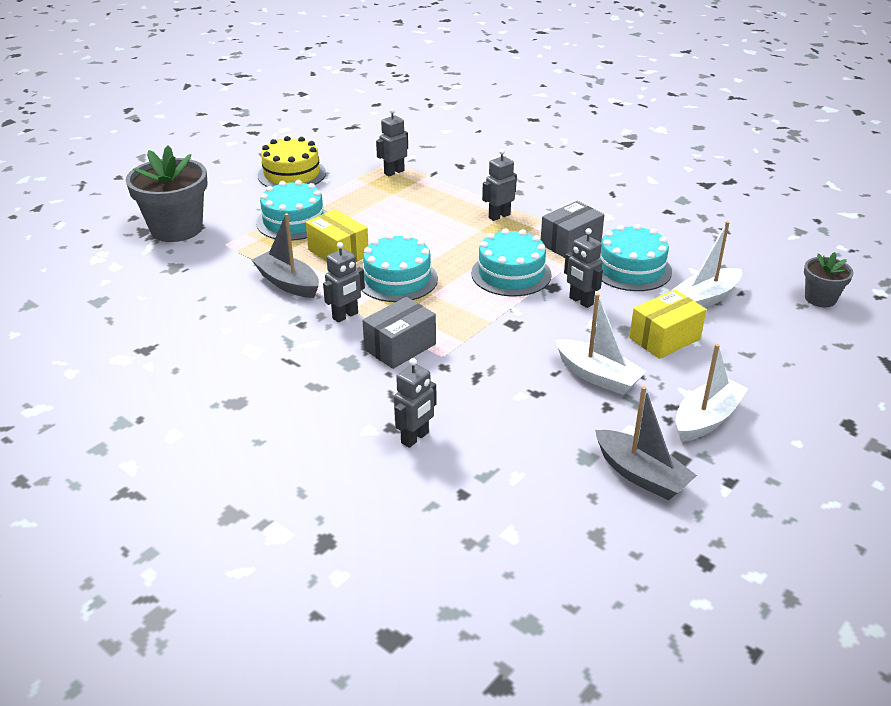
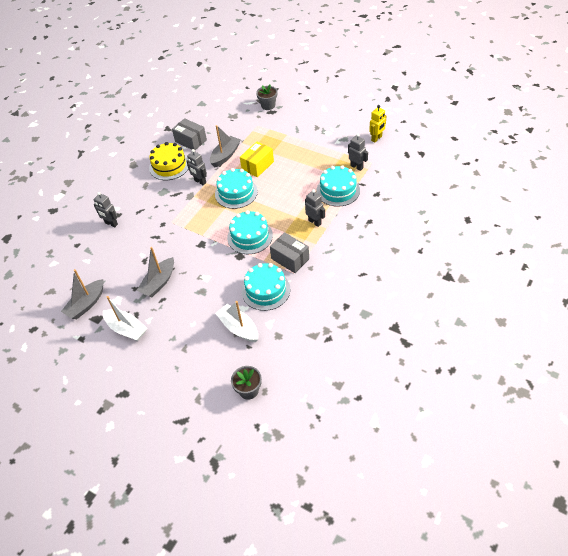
camera: 85 degrees right, 15 degrees up
(176, 229) = (268, 105): grey flower pot -> grey flower pot, size x0.54
(292, 174) = (339, 127): yellow cake -> yellow cake (169, 166)
(293, 221) = (286, 142): turquoise cake -> turquoise cake (338, 190)
(340, 151) = (376, 138): none -> yellow robot
(400, 347) = (176, 206): grey box -> grey box (191, 141)
(581, 301) = (227, 269): grey robot -> none
(597, 376) = (159, 282): white boat -> grey boat
(664, 338) = (195, 309): yellow box -> none

